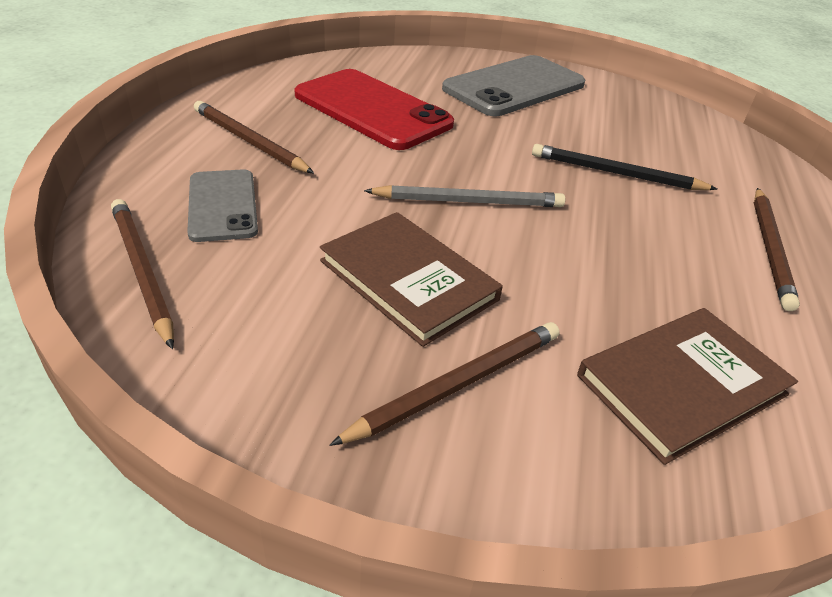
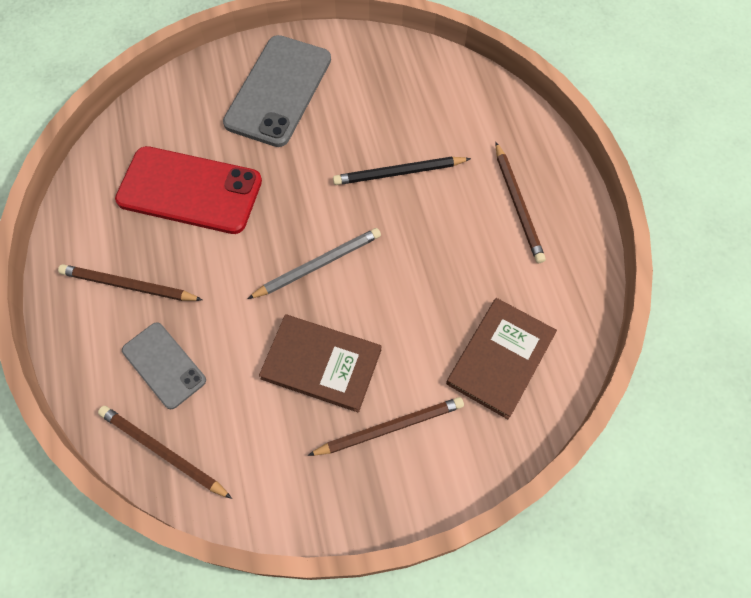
camera: 25 degrees left, 25 degrees up
(457, 384) = (389, 427): brown pencil -> brown pencil turned 45 degrees clockwise

